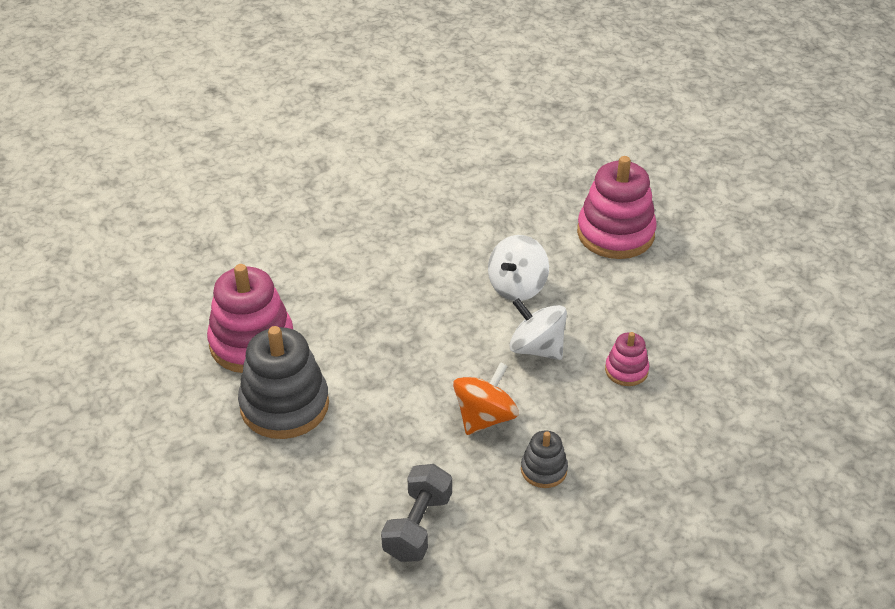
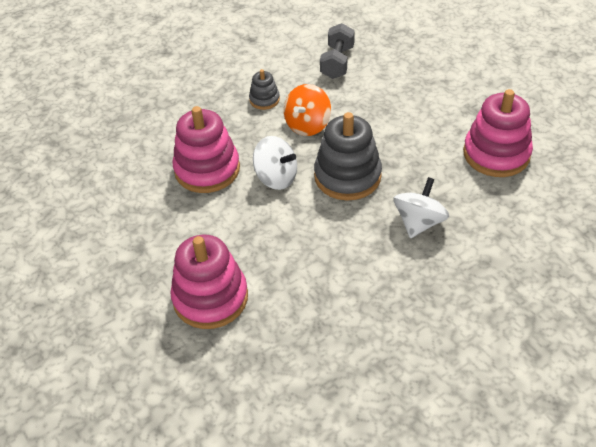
camera: 175 degrees right, 5 degrees up
(284, 405) = (449, 115): grey stacking toy -> grey stacking toy (347, 176)
(517, 286) = (298, 228): white spinning top -> white spinning top (419, 222)
(626, 370) = (207, 169): pink stacking toy -> pink stacking toy, size x2.00

